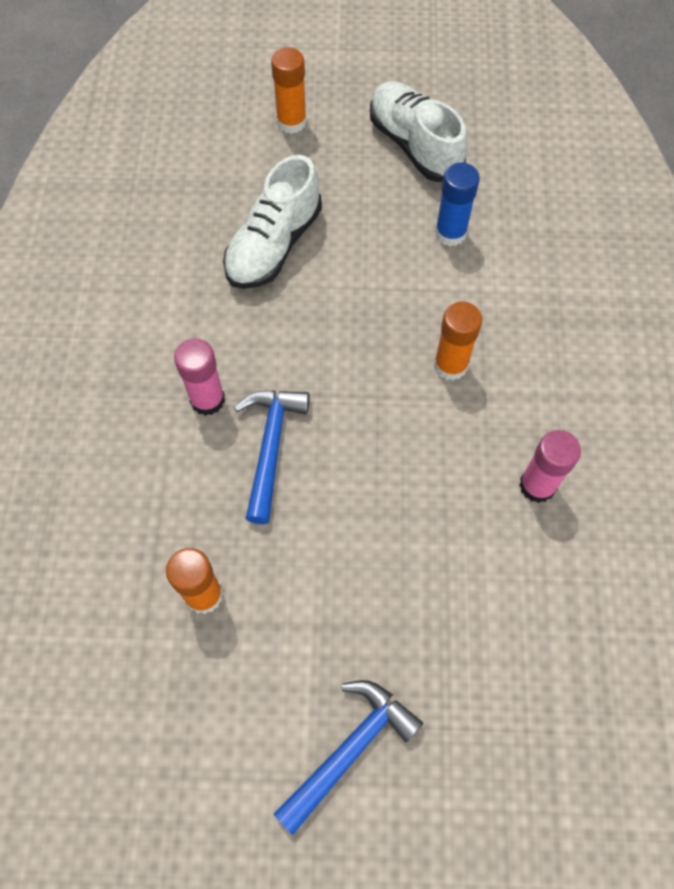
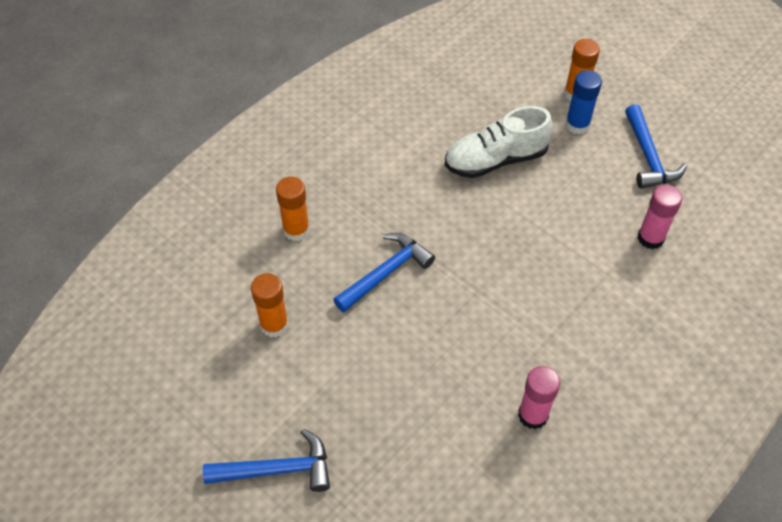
camera: 40 degrees right, 10 degrees down
(207, 400) = (373, 221): pink glue stick -> pink glue stick (650, 238)
(414, 145) = (648, 156): white shoe -> blue hammer
(450, 233) = (621, 225): blue glue stick -> blue glue stick (577, 125)
(450, 365) = (544, 304): orange glue stick -> orange glue stick (296, 230)

